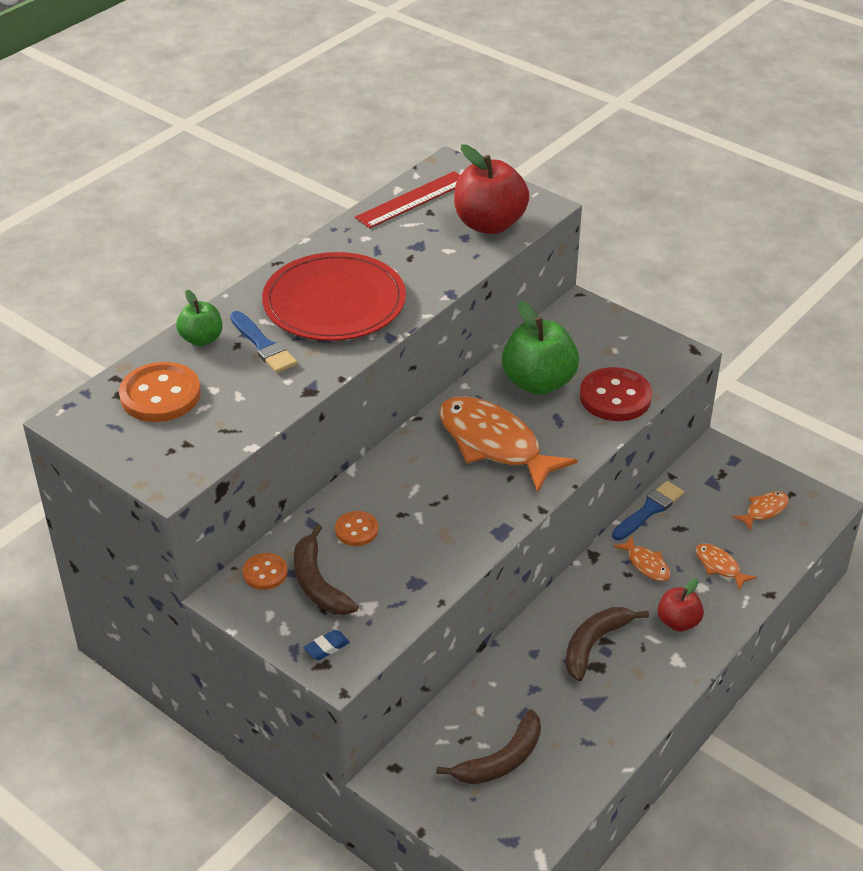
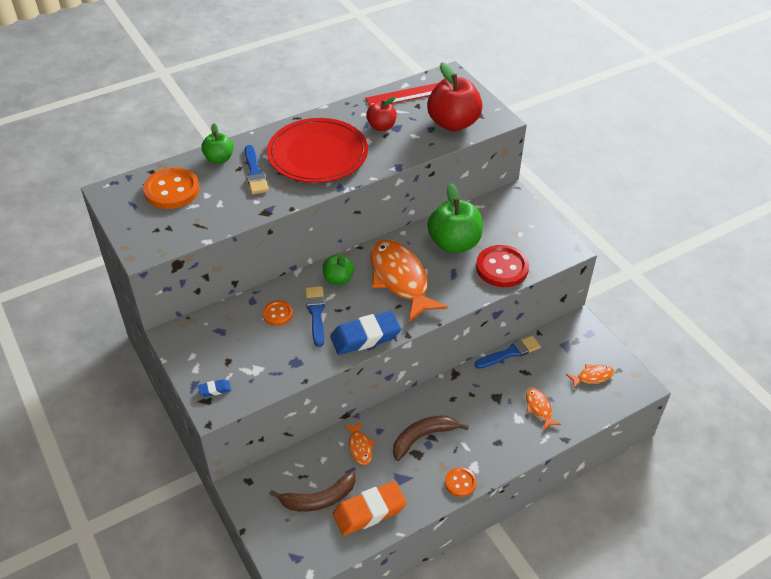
camera: 20 degrees right, 5 degrees up
(265, 573) = (204, 326): orange button -> orange button (460, 483)
(318, 583) = (233, 343): brown banana -> none
(407, 515) = (316, 313): none -> blue brush
(412, 465) = (338, 279): none -> green apple
(489, 526) = (365, 337): none -> blue eraser
(574, 754) = (369, 511): none -> orange eraser
(646, 564) = (488, 391): orange fish -> orange fish (360, 447)
(678, 622) = (489, 439): red apple -> red apple (381, 126)

